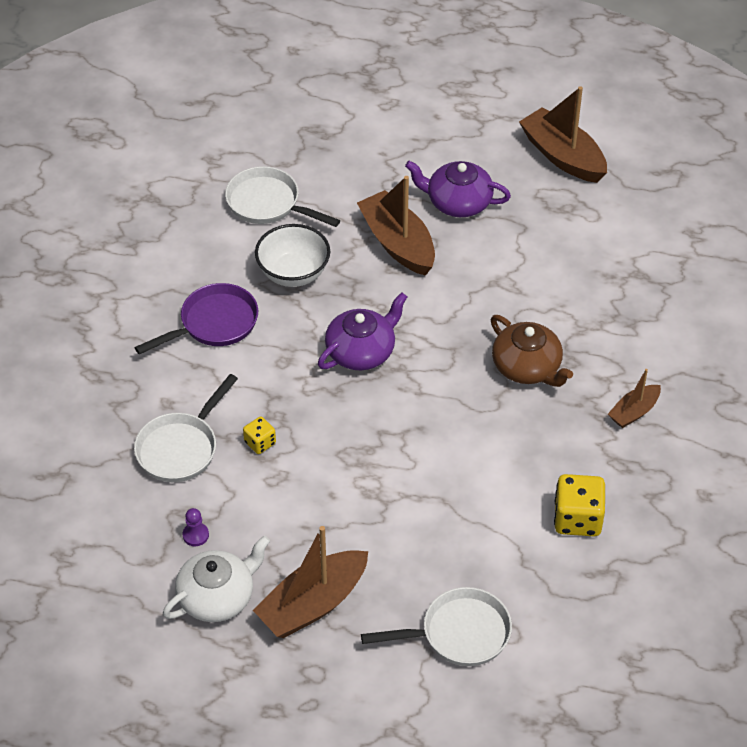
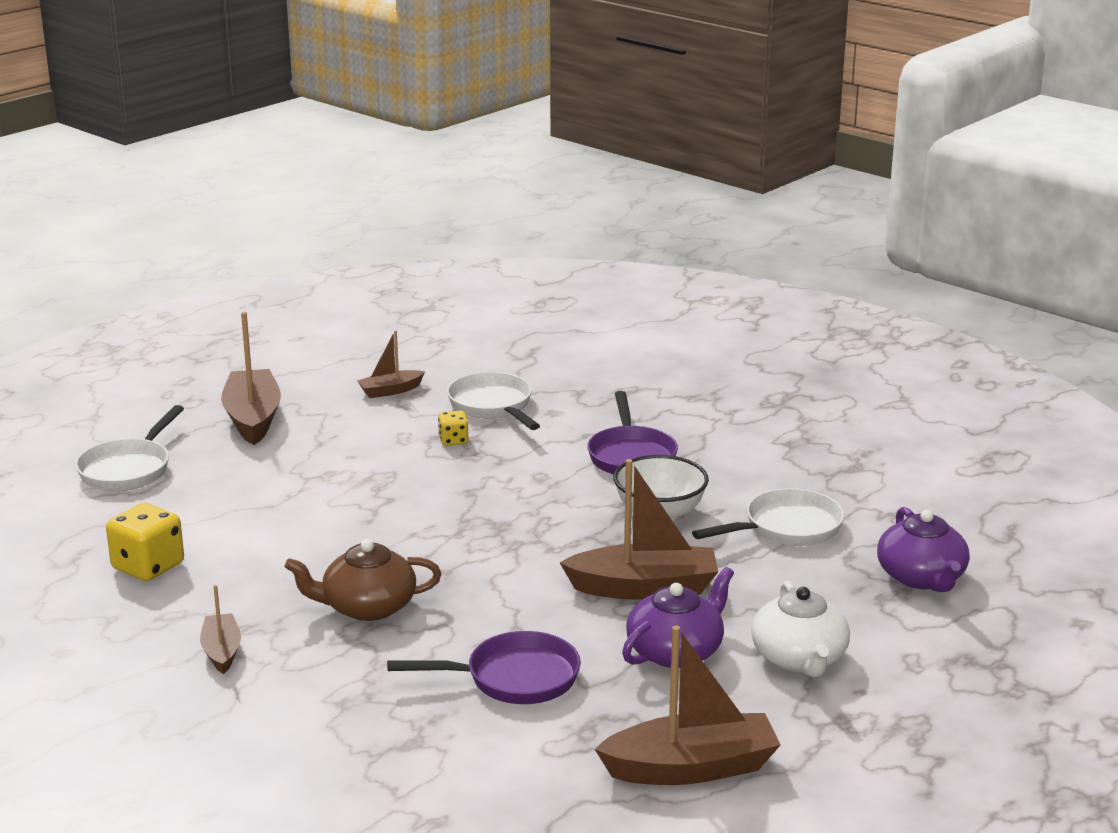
camera: 120 degrees right, 25 degrees down
(195, 535) = (390, 391): purple pawn -> brown boat
(217, 597) = (317, 385): white teapot -> white teapot (799, 658)
(361, 351) = (506, 519): purple teapot -> purple teapot (921, 577)
(544, 260) = (514, 678): none -> purple pan

